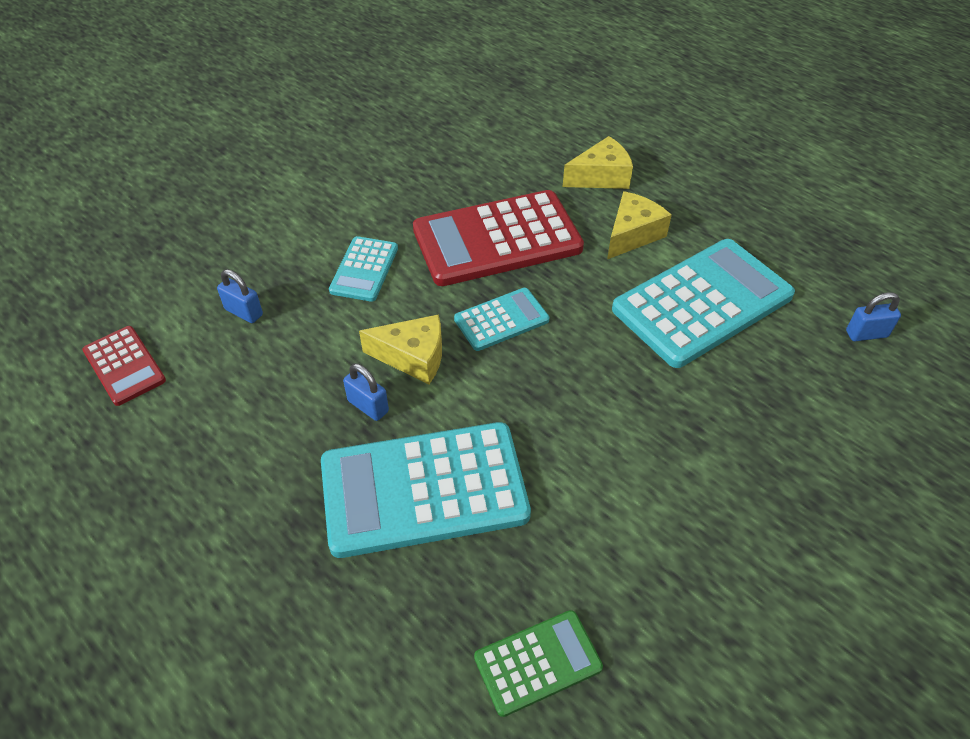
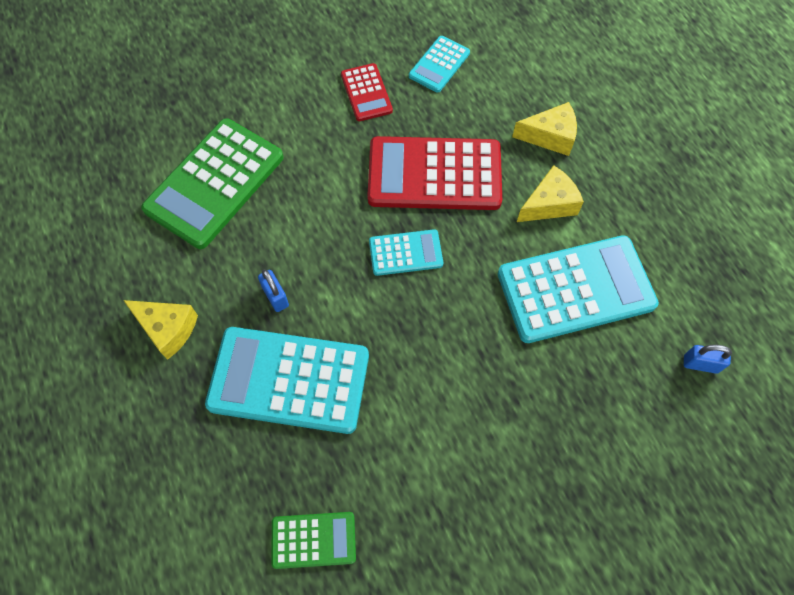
camera: 20 degrees right, 15 degrees up
(124, 366) = (117, 204): red calculator -> red calculator (366, 93)
(244, 312) = (215, 183): blue padlock -> green calculator
(364, 269) = (318, 171): turquoise calculator -> turquoise calculator (439, 64)
(413, 357) = (324, 265): yellow cheese -> yellow cheese (167, 329)

